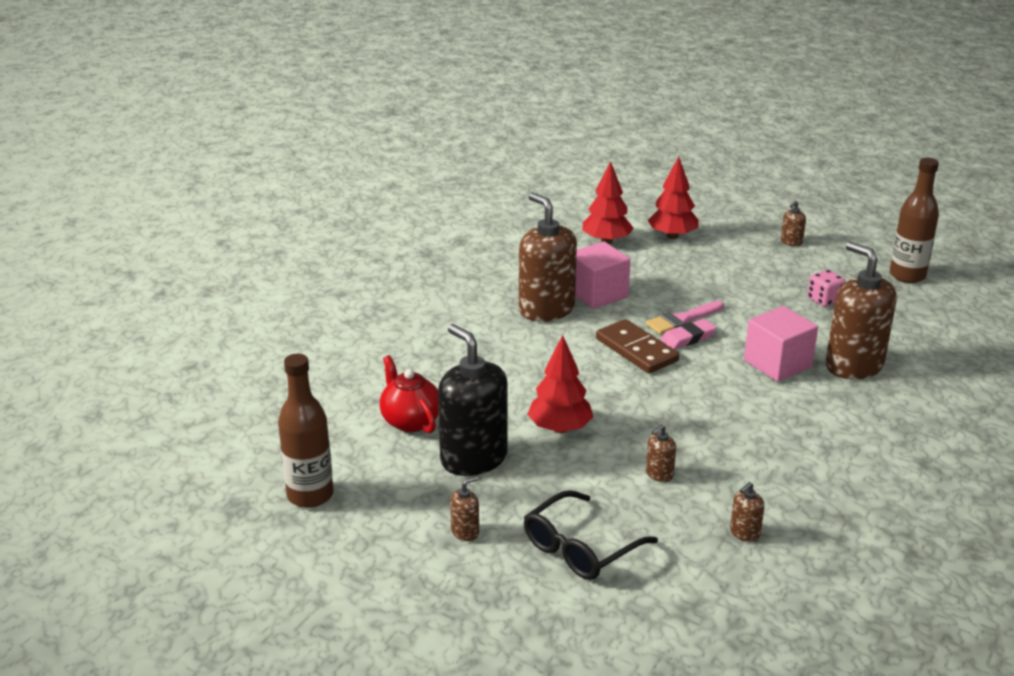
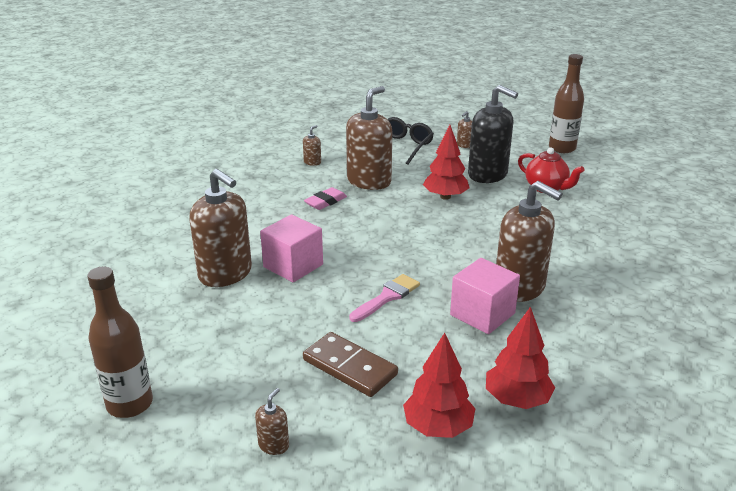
camera: 165 degrees right, 0 degrees up
(636, 350) = (417, 260): brown domino -> brown domino (350, 367)
(659, 474) = (369, 181): brown soap dispenser -> brown soap dispenser, size x2.39
(687, 338) = (376, 278): pink eraser -> pink eraser (325, 202)
(824, 300) = (241, 346): pink dice -> none

